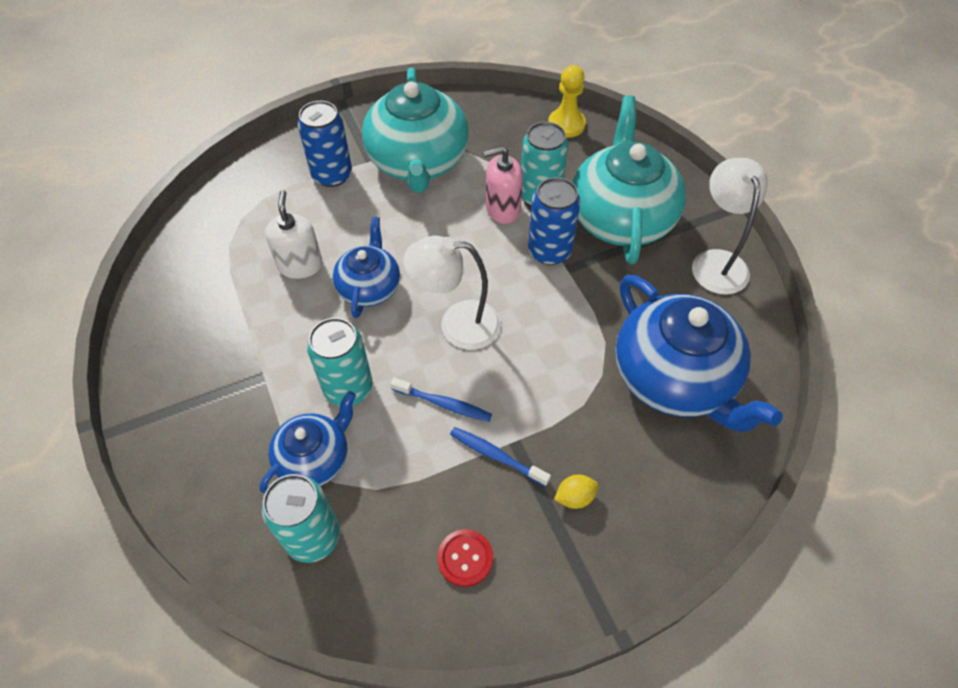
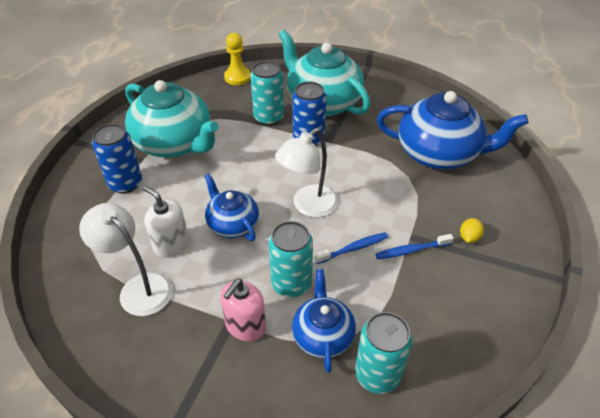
camera: 45 degrees left, 10 degrees down
(465, 558) = (462, 309): red button -> none
(502, 209) = (257, 136): pink soap dispenser -> pink soap dispenser (245, 326)
(716, 262) = (390, 94): white lamp -> white lamp (139, 287)

